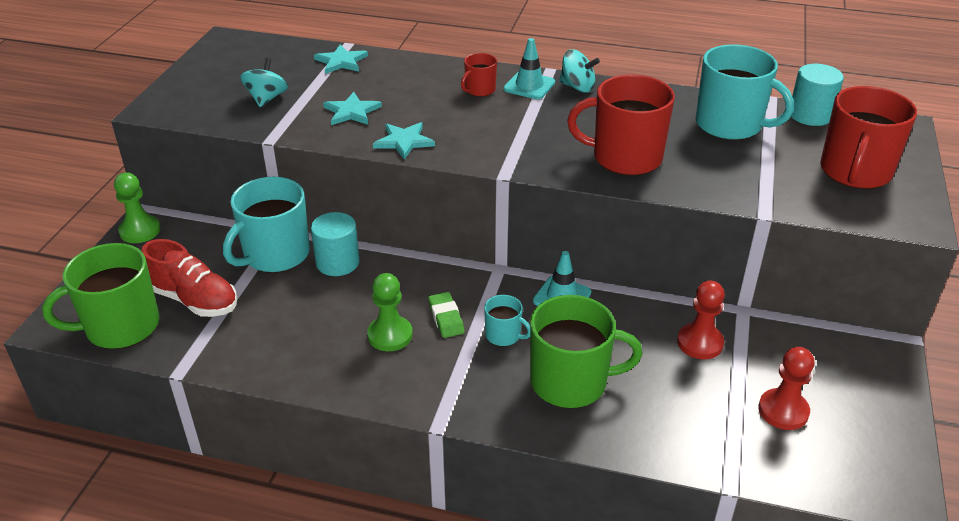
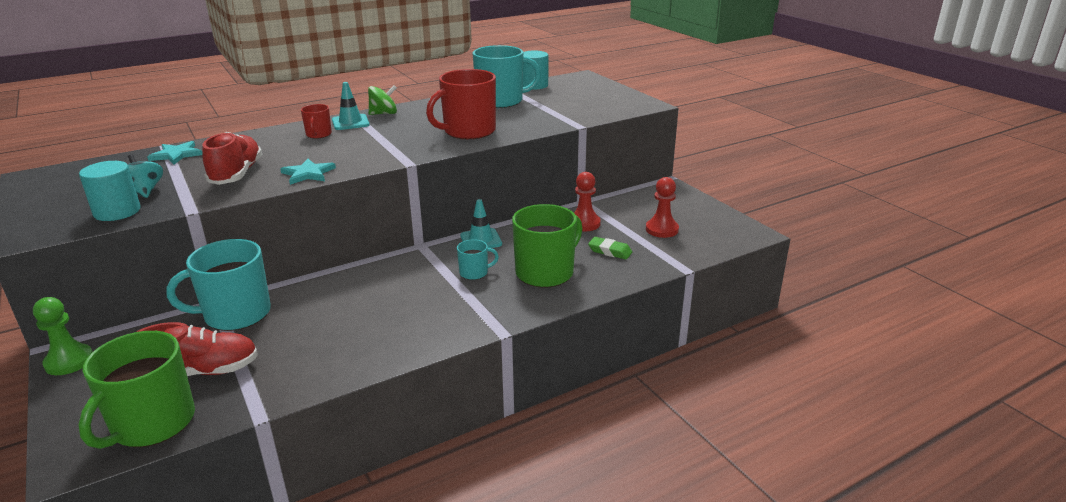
camera: 45 degrees left, 10 degrees down
(275, 254) = (236, 314): turquoise mug -> turquoise mug turned 75 degrees clockwise
(337, 262) = (297, 294): turquoise cylinder -> turquoise cylinder (117, 212)
(352, 112) = (236, 174): turquoise star -> red shoe
(390, 335) = (400, 310): green pawn -> none
(446, 318) = (424, 283): green eraser -> green eraser (610, 251)
(577, 87) = (384, 113): turquoise spinning top -> green spinning top
(855, 172) = (591, 98): red mug -> none

